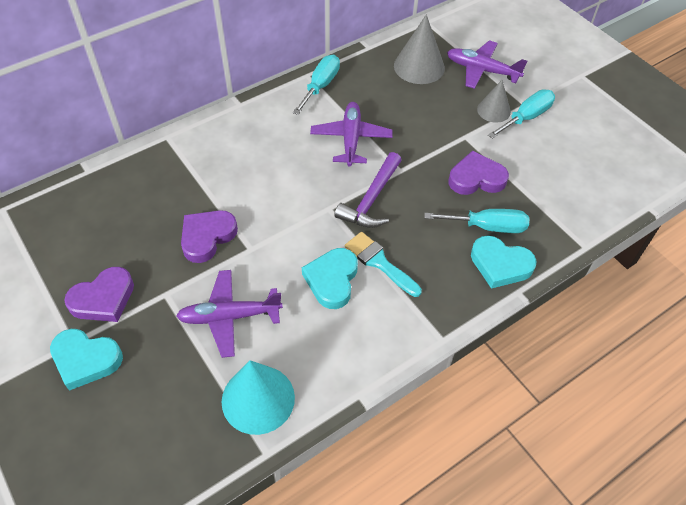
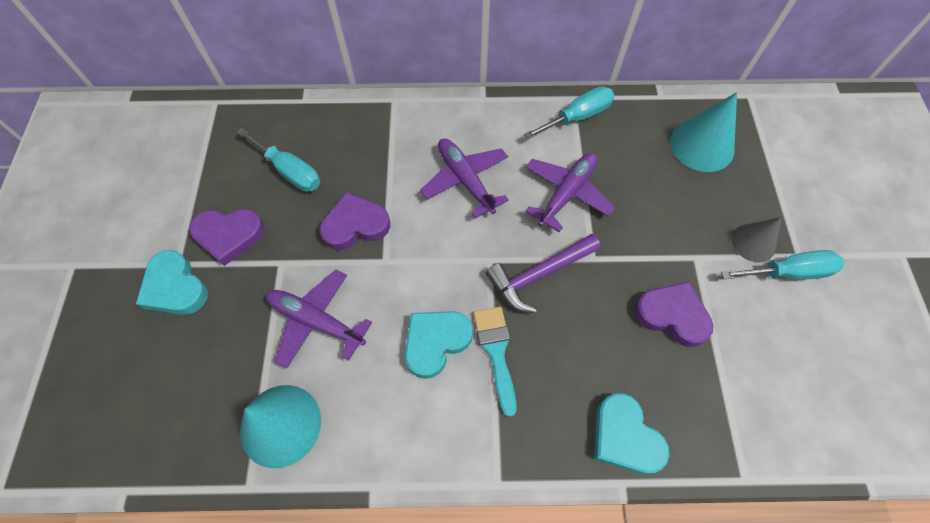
camera: 35 degrees right, 10 degrees up
(419, 66) = (702, 145): grey cone -> turquoise cone
(481, 70) = (774, 185): purple plane -> purple plane (465, 180)
(487, 227) = (643, 381): turquoise screwdriver -> turquoise screwdriver (290, 171)

